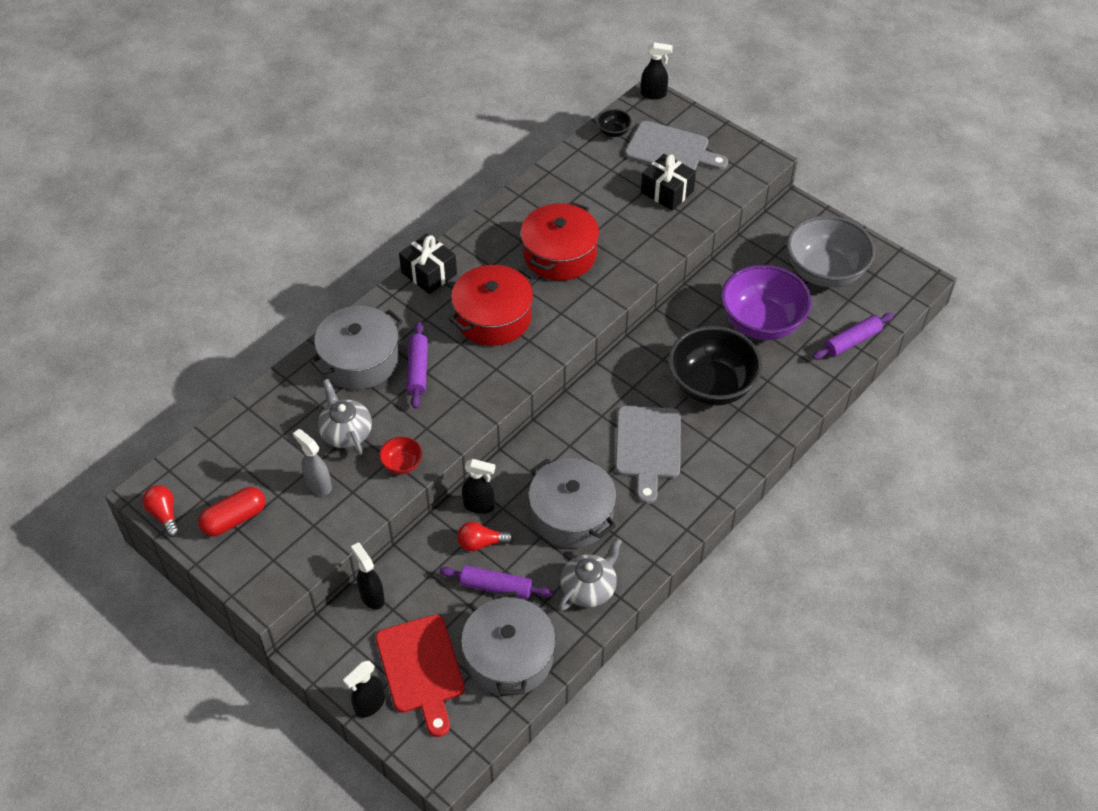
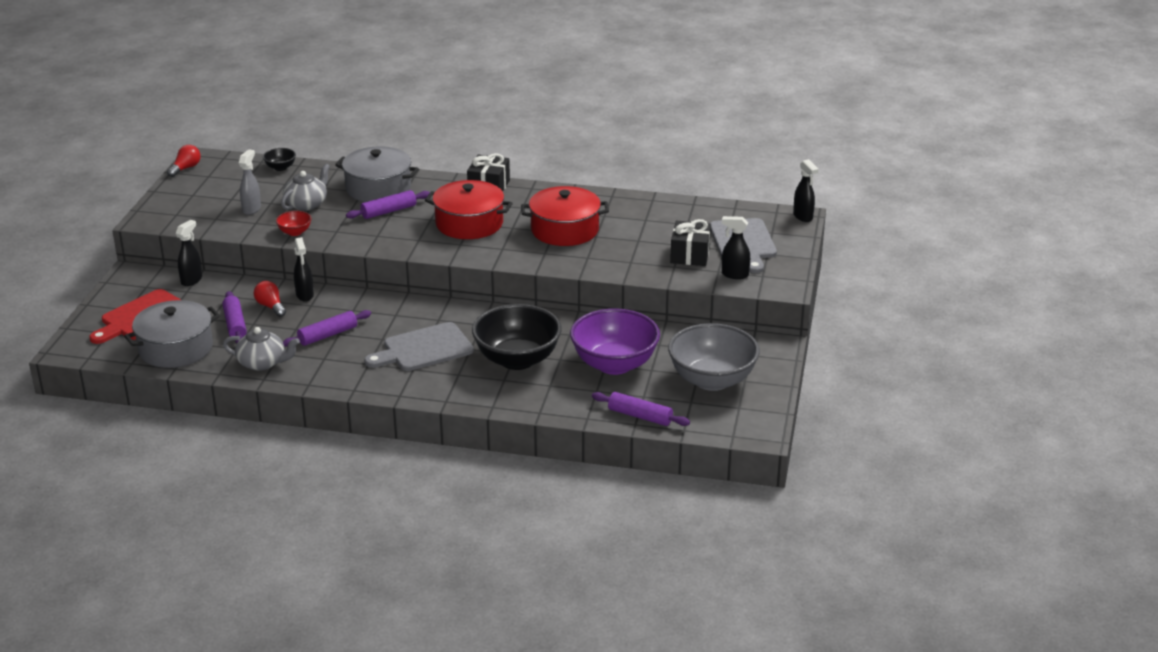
camera: 60 degrees right, 20 degrees down
(234, 519) = (199, 191): red capsule -> none
(369, 705) = (100, 307): black spray bottle -> black spray bottle (734, 275)
(572, 514) = (328, 335): grey pot -> purple rolling pin
(613, 132) = (733, 212): black bowl -> black bowl (280, 167)

